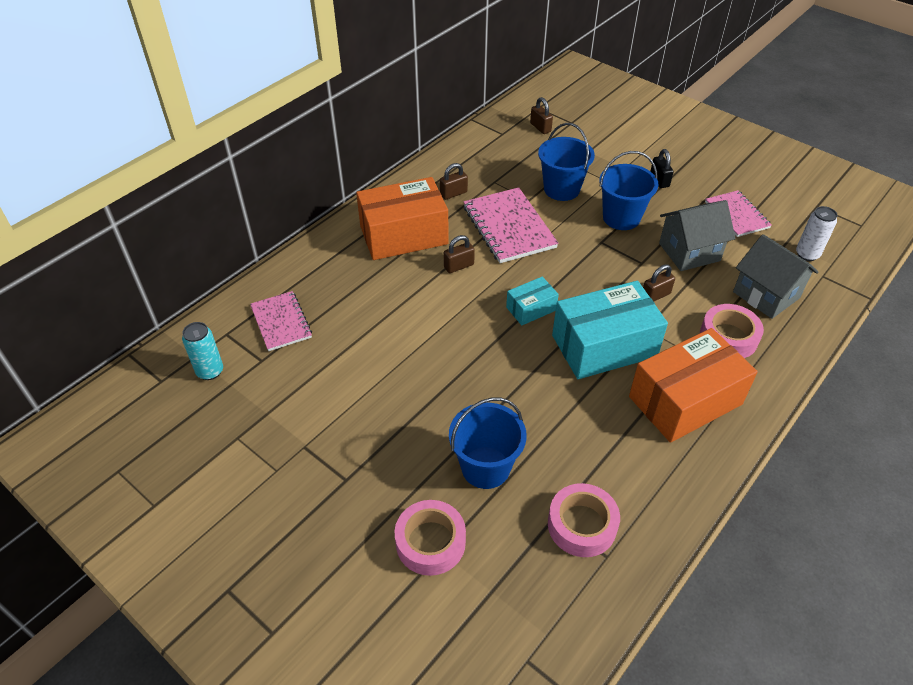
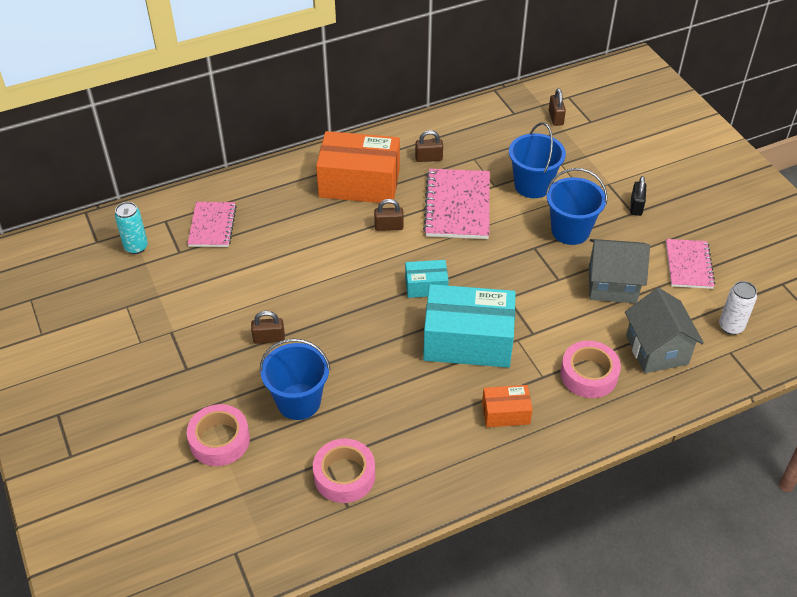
camera: 25 degrees right, 0 degrees up
(655, 295) = (548, 313): brown padlock -> brown padlock (269, 338)
(685, 400) = (505, 413): orange box -> orange box, size x0.49

